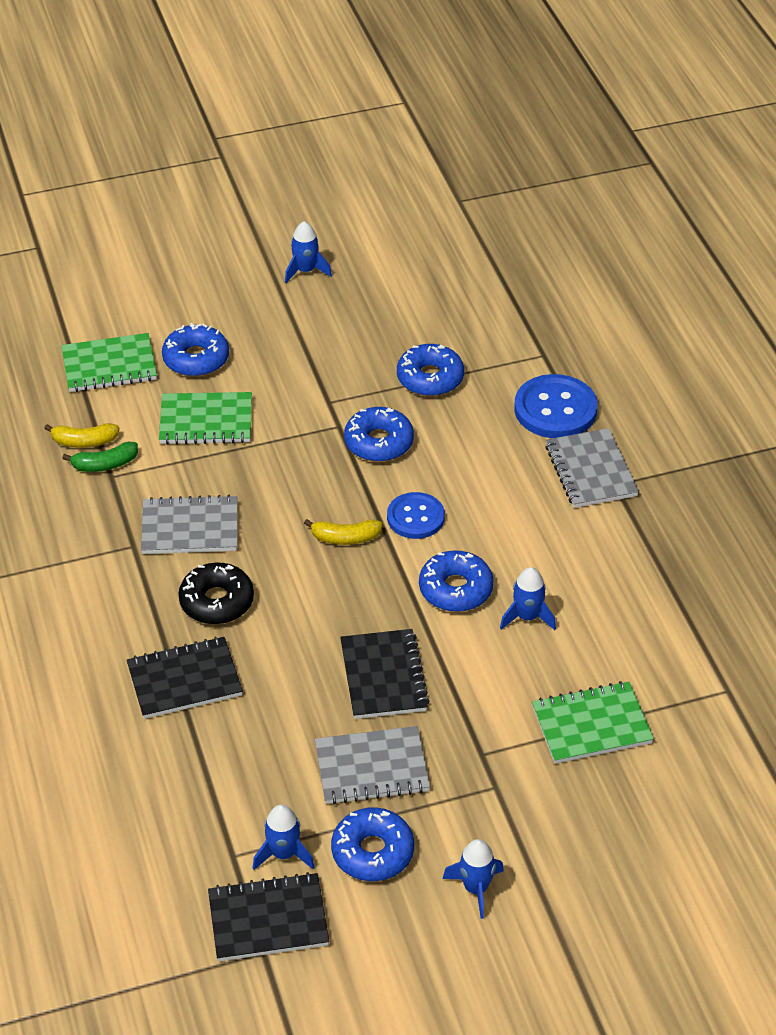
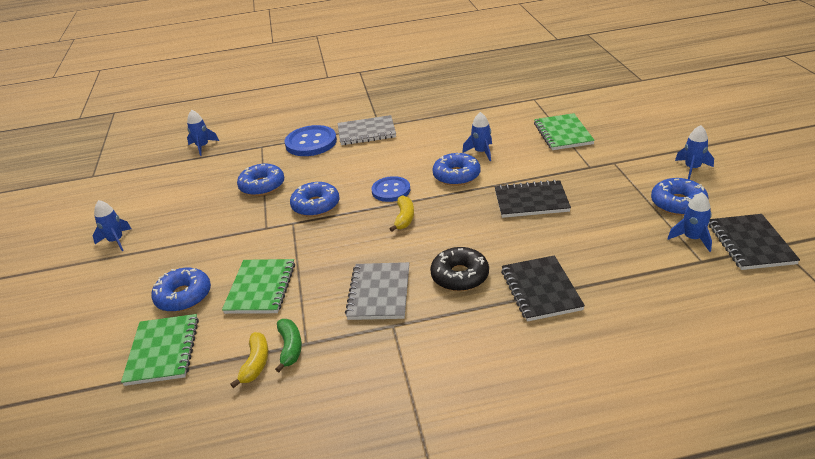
camera: 80 degrees left, 10 degrees down
(371, 768) = (609, 205): grey notebook -> none
(541, 290) = (202, 147): none -> blue rocket

